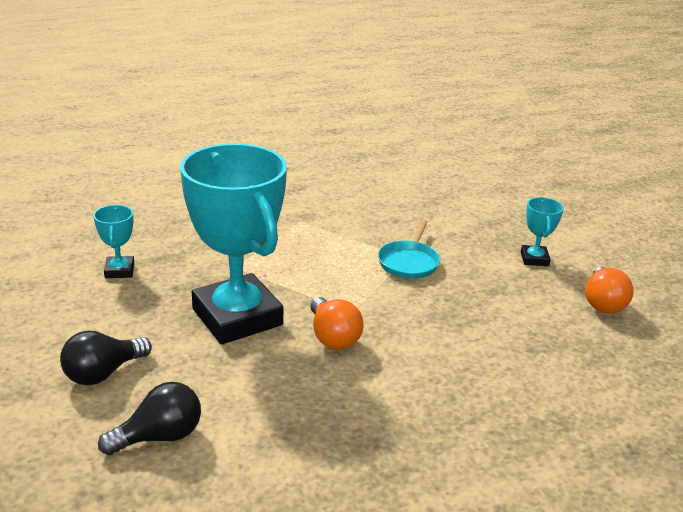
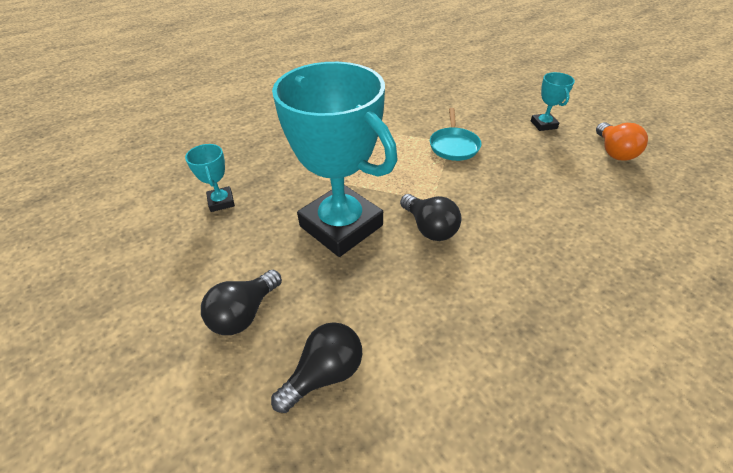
camera: 10 degrees left, 15 degrees up
(333, 337) = (429, 228): orange light bulb -> black light bulb

